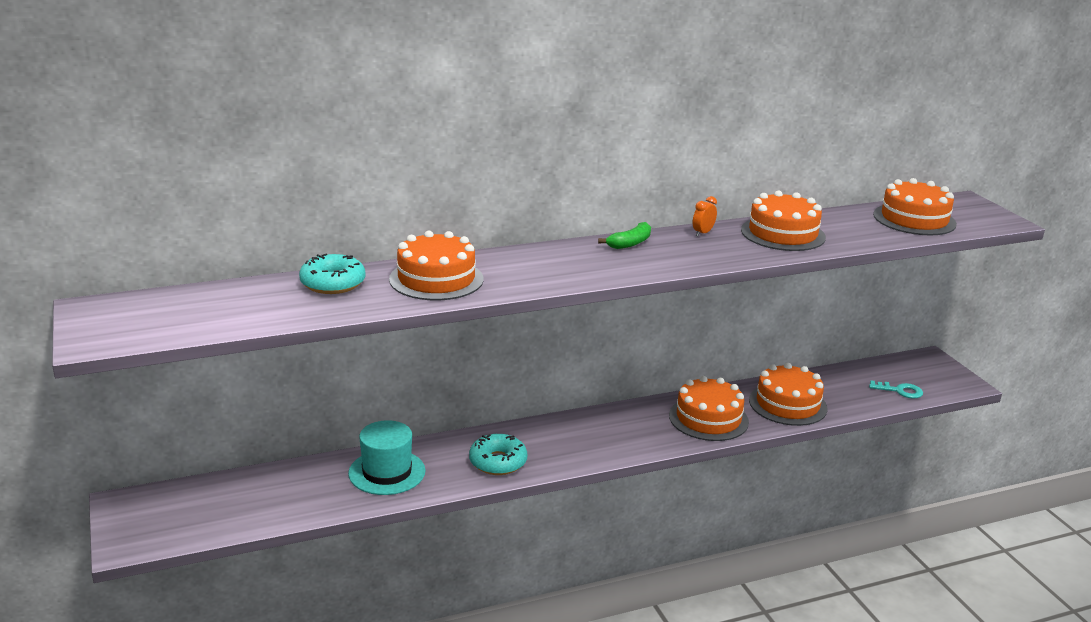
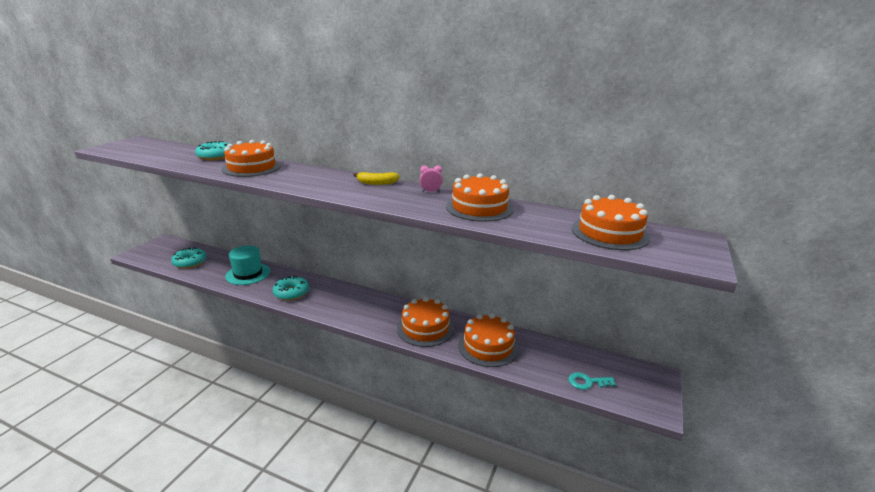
camera: 45 degrees right, 0 degrees up
(259, 504) = (190, 262): none -> turquoise donut
(630, 243) = (377, 183): green banana -> yellow banana
(702, 233) = (430, 191): orange clock -> pink clock
(900, 391) = (587, 382): turquoise key -> turquoise key turned 120 degrees clockwise

